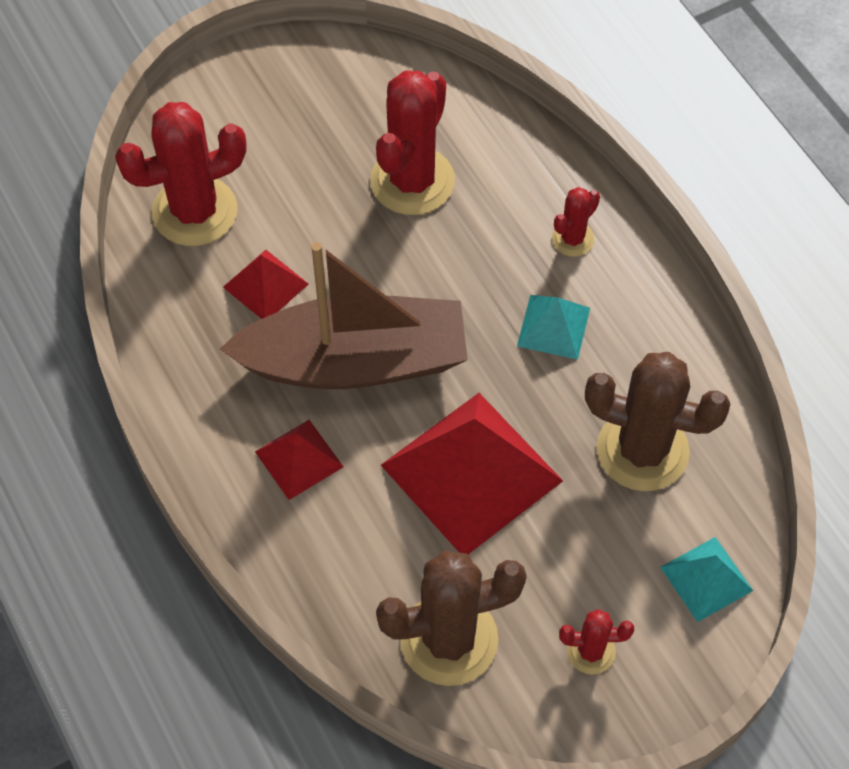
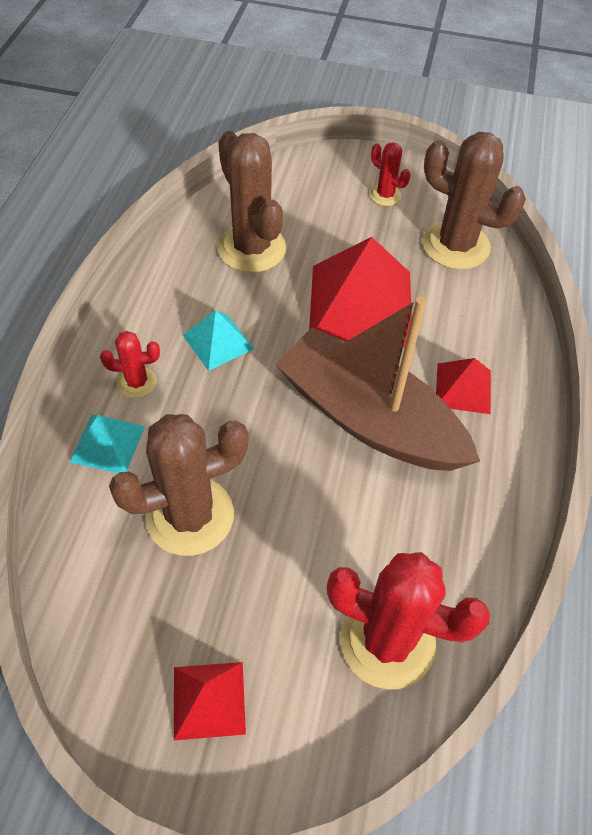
camera: 140 degrees left, 5 degrees down
(265, 285) = (383, 524): red pyramid -> red pyramid (209, 700)
(412, 181) = (190, 516): red cactus -> brown cactus
(706, 578) = (292, 182): turquoise pyramid -> turquoise pyramid (107, 444)

